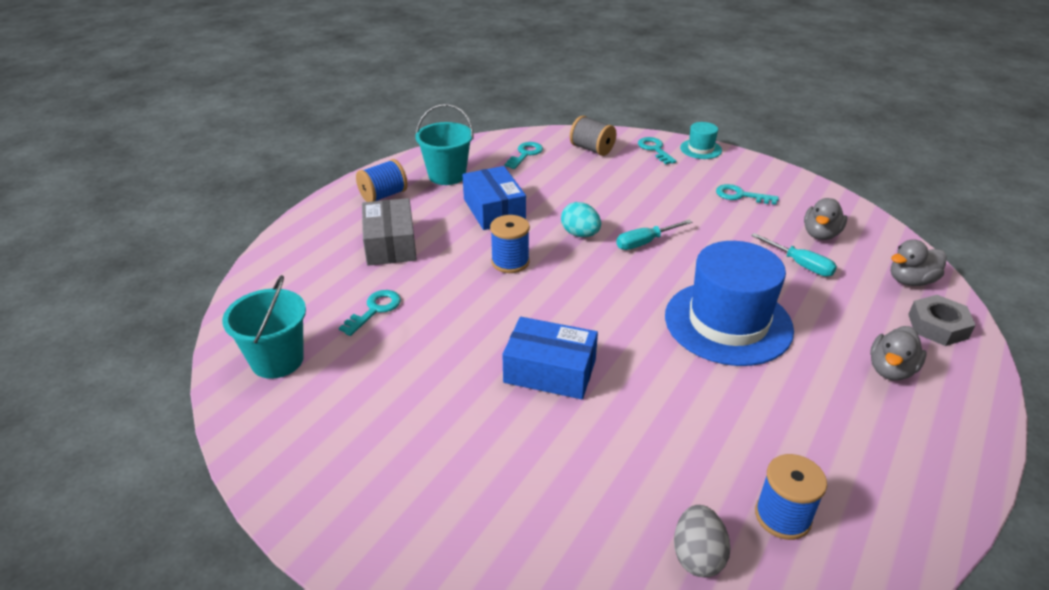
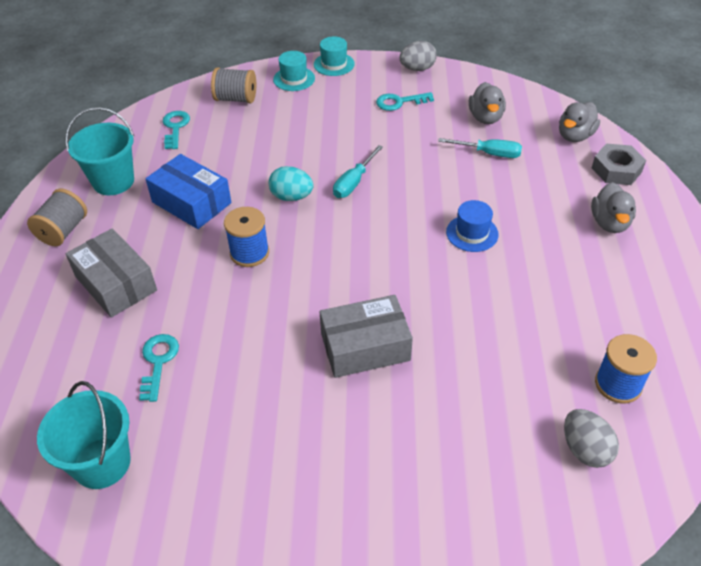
camera: 30 degrees left, 10 degrees up
(383, 195) = (63, 231): blue spool -> grey spool
(550, 371) = (365, 347): blue box -> grey box
(655, 149) = (294, 79): turquoise key -> turquoise hat
(728, 322) = (472, 233): blue hat -> blue hat, size x0.45
(780, 175) = (417, 69): none -> grey egg

